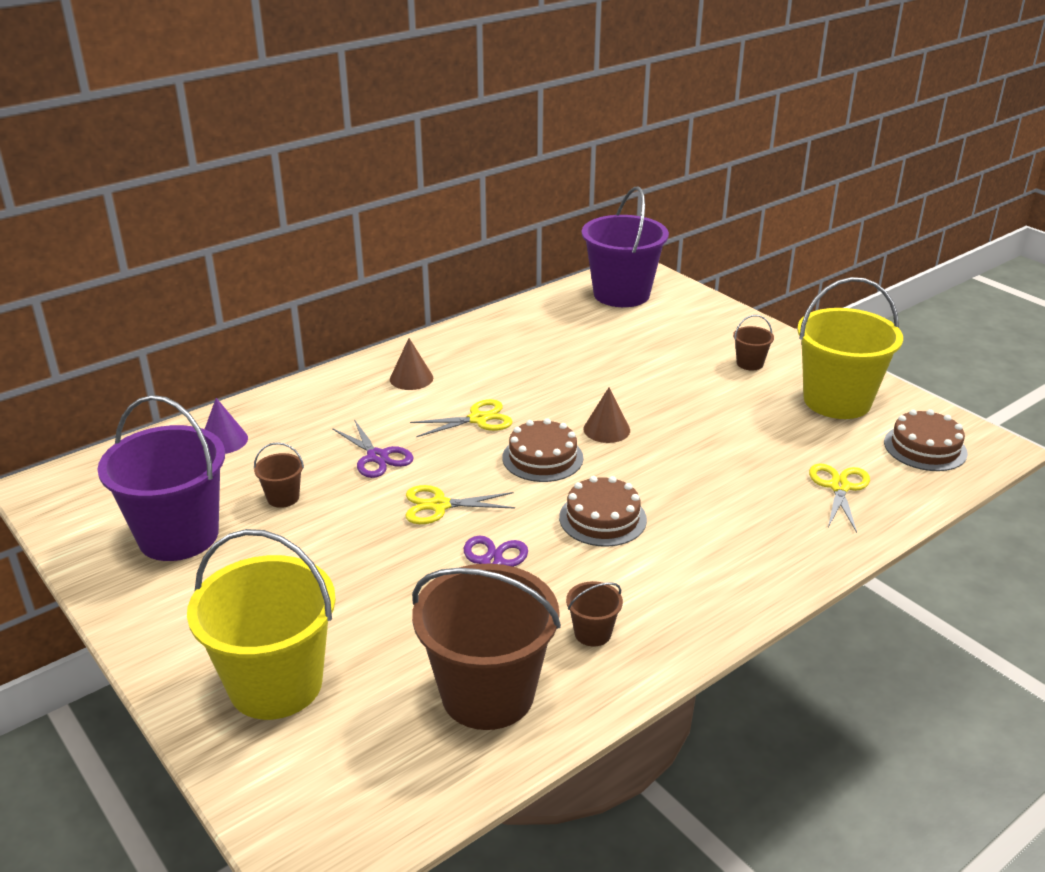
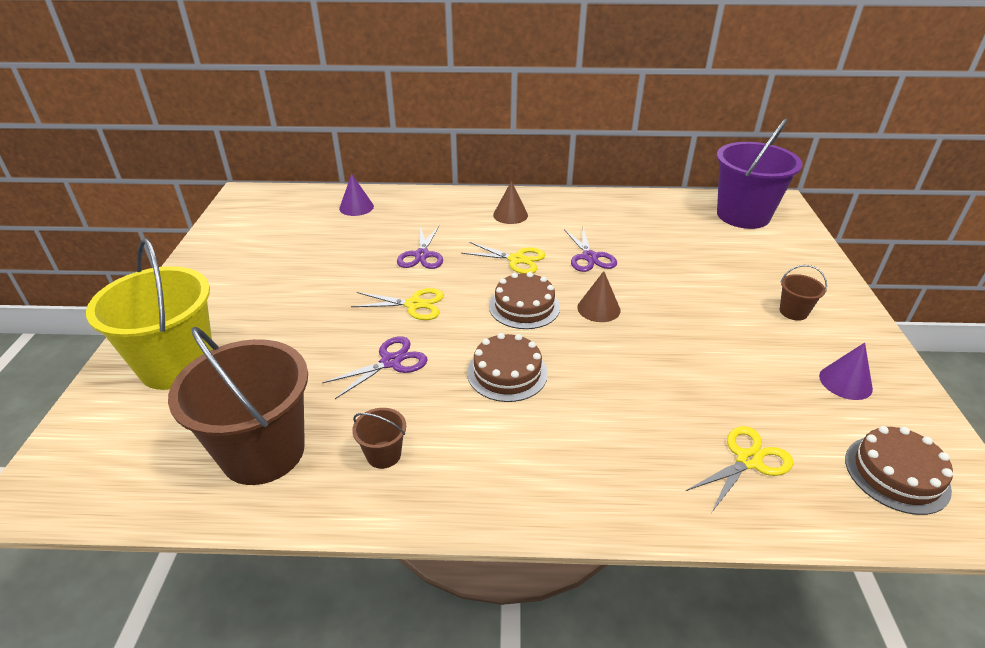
camera: 40 degrees right, 5 degrees up
(178, 535) = (260, 250): purple bucket -> none
(283, 497) = (338, 255): brown bucket -> none
(439, 505) = (414, 305): yellow scissors -> yellow scissors turned 150 degrees clockwise
(541, 388) = (589, 257): none -> purple scissors
(837, 401) = (845, 382): yellow bucket -> purple cone

